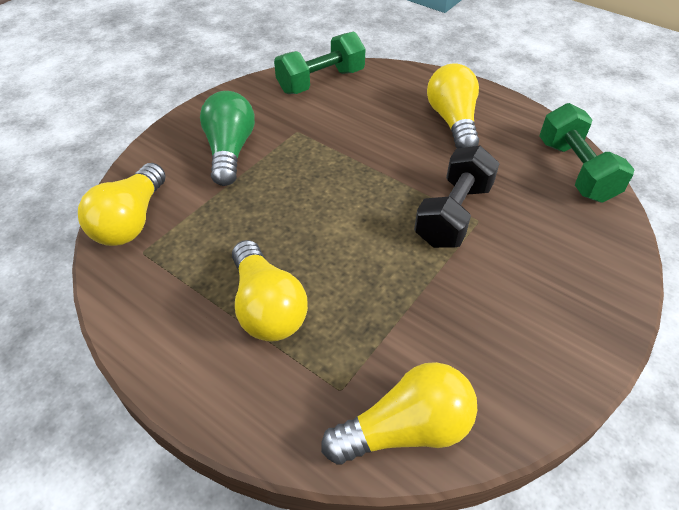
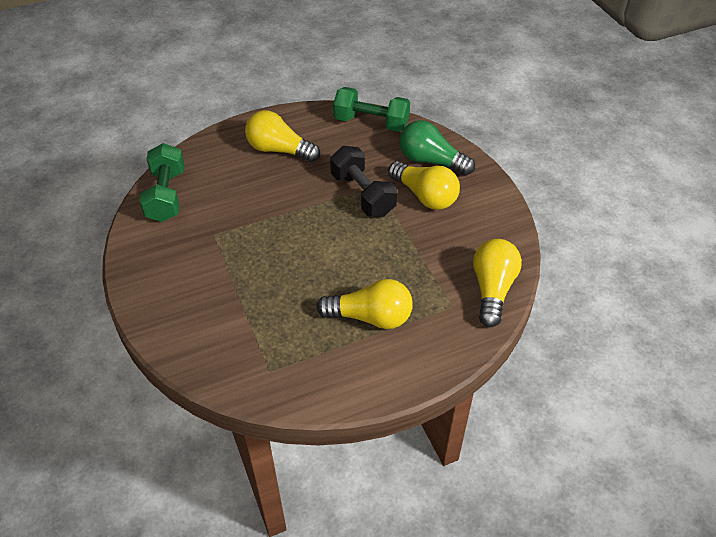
camera: 60 degrees left, 0 degrees up
(131, 221) = (230, 368): yellow light bulb -> yellow light bulb (425, 196)
(230, 151) = (201, 282): green light bulb -> green light bulb (431, 161)

